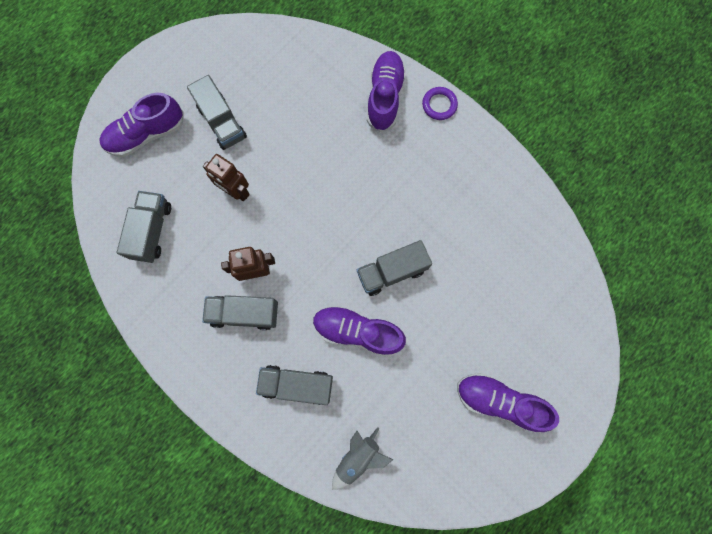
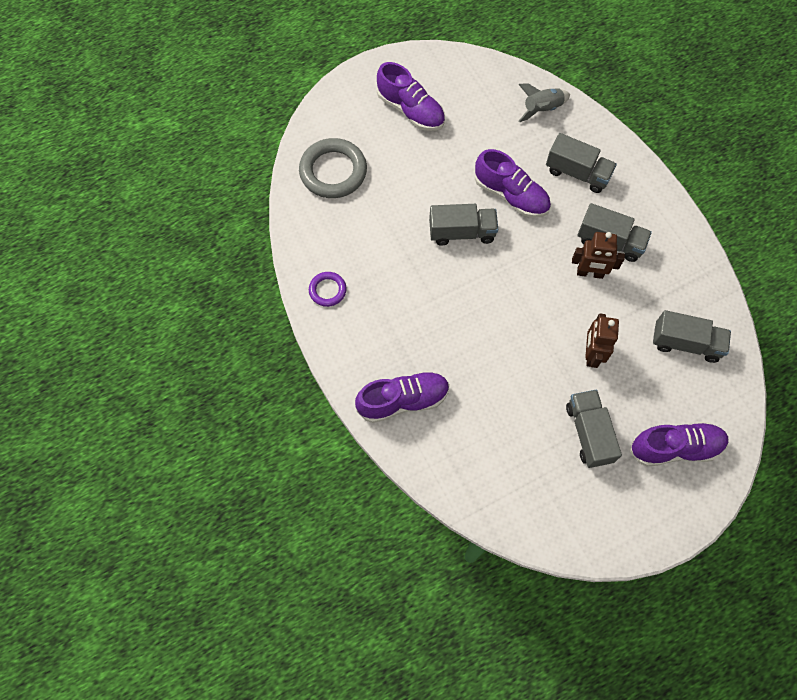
camera: 160 degrees left, 10 degrees down
(152, 231) = (685, 343): grey truck -> grey truck turned 105 degrees counterclockwise
(236, 191) = (591, 354): brown robot -> brown robot turned 135 degrees counterclockwise
(385, 97) = (403, 400): purple shoe -> purple shoe turned 135 degrees counterclockwise
(439, 105) = (349, 372): purple ring -> purple ring (327, 290)
(545, 295) = (333, 171): none -> grey ring

